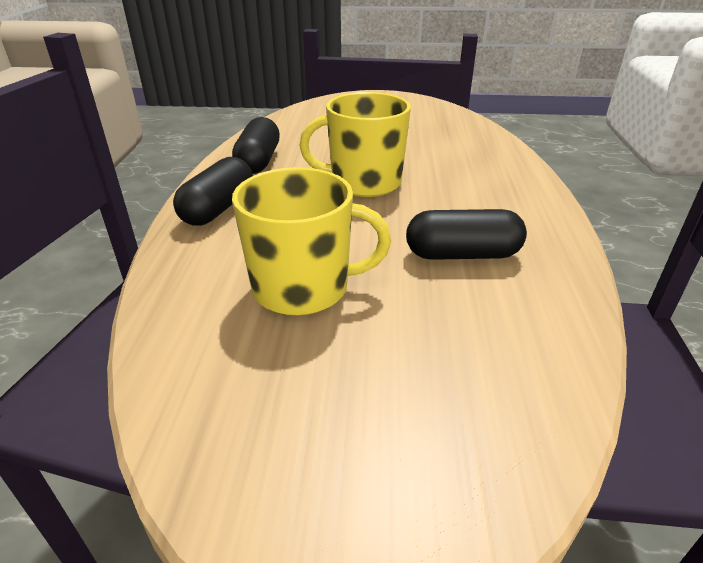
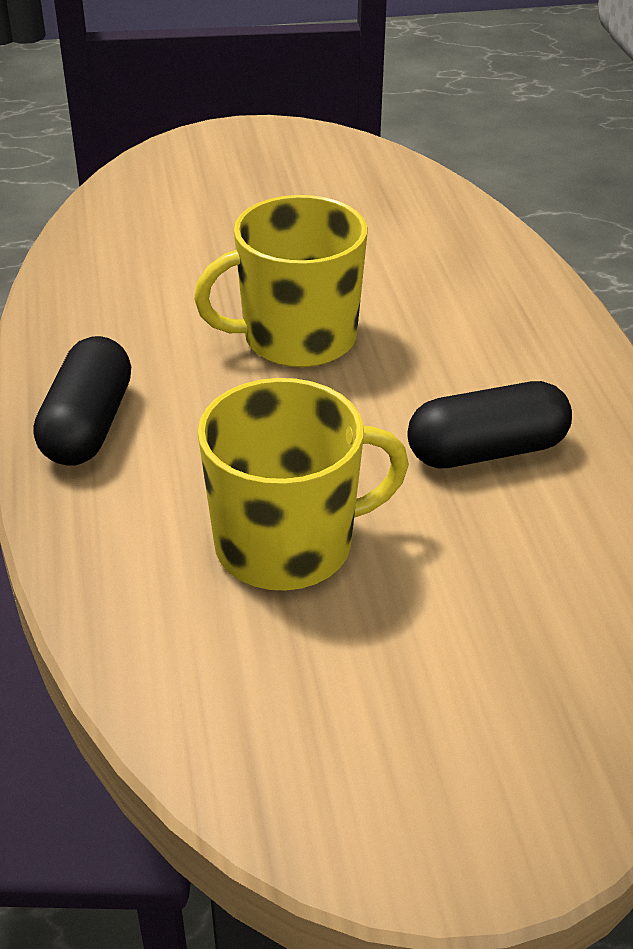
camera: 15 degrees left, 5 degrees up
(259, 161) = (103, 317): black capsule -> none

